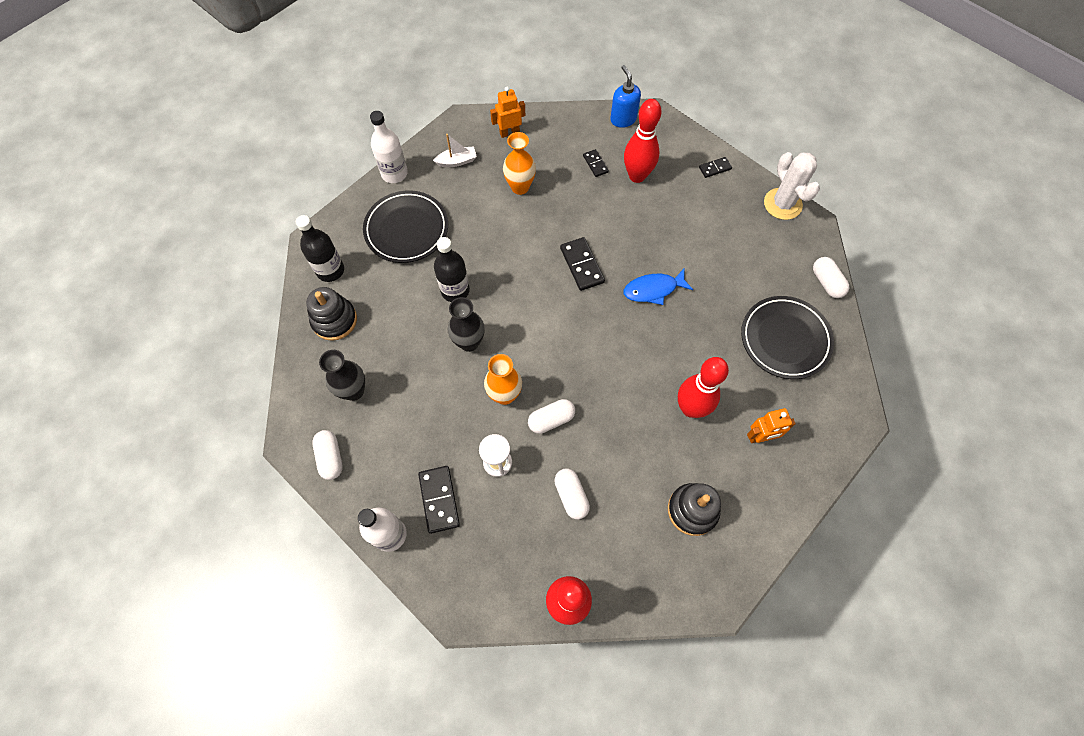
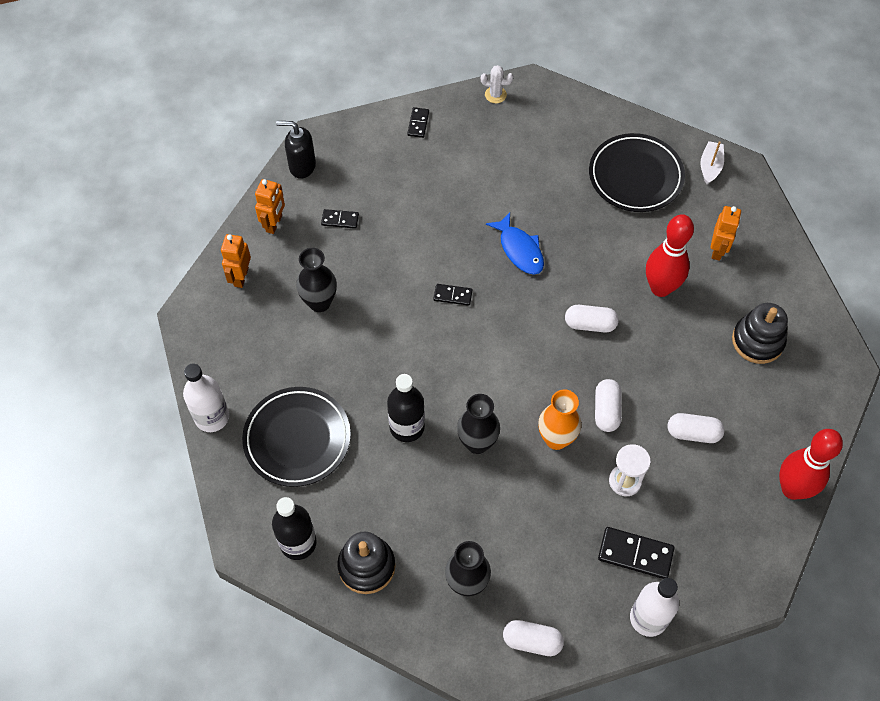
camera: 60 degrees left, 5 degrees down
(457, 161) = (241, 346): white boat -> white boat (710, 166)
(520, 187) = (319, 302): orange vase -> black vase
(564, 128) = (274, 224): none -> orange robot
(581, 265) = (453, 295): black domino -> black domino, size x0.59
(623, 119) = (302, 166): blue soap dispenser -> black soap dispenser
(637, 176) = (380, 192): red bowling pin -> none
(653, 290) = (519, 250): blue fish -> blue fish turned 45 degrees counterclockwise
(782, 204) = (495, 95): white cactus -> white cactus, size x0.52
(826, 282) = (598, 112): white capsule -> white capsule (590, 324)

